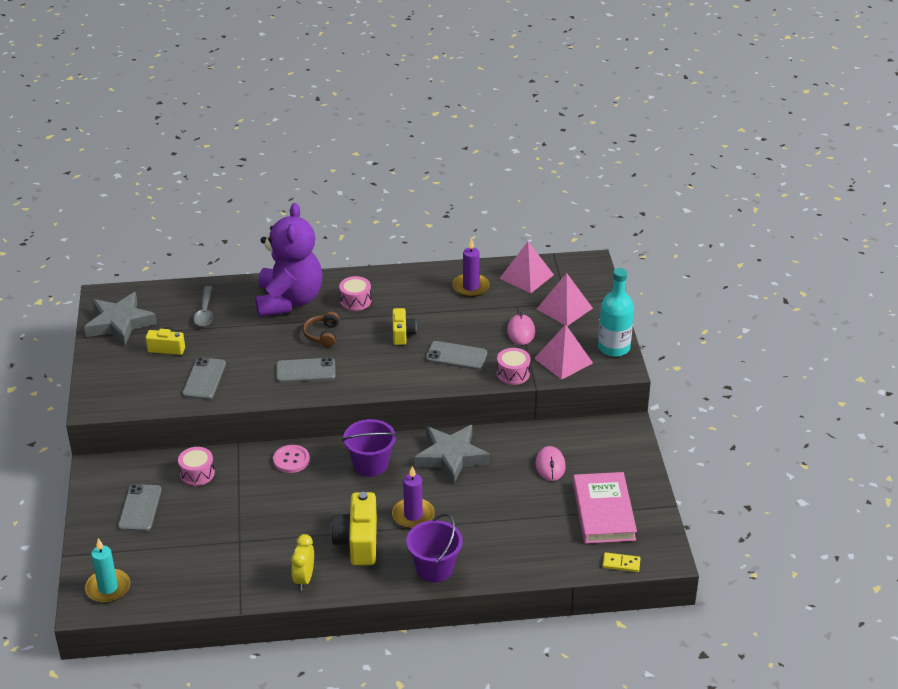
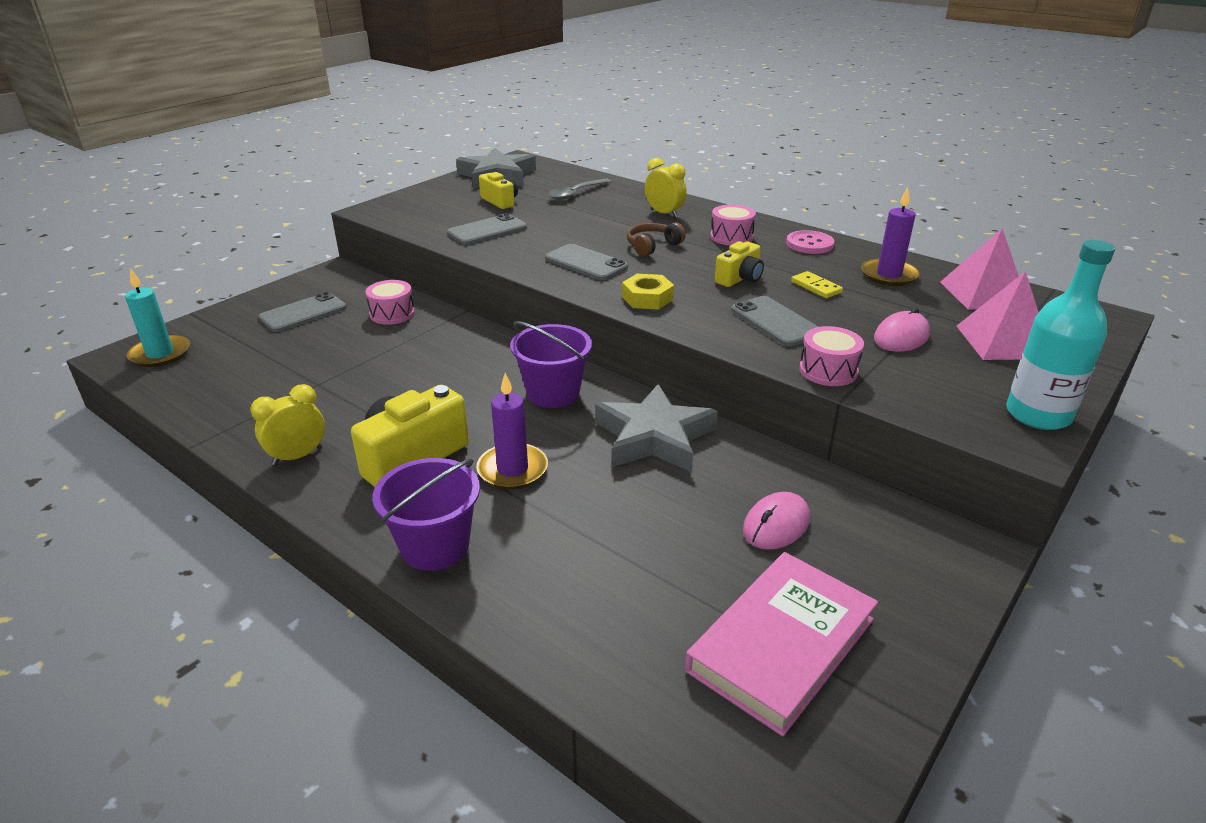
camera: 45 degrees right, 5 degrees down
(289, 301) = (664, 214): purple teddy bear -> yellow clock
(291, 460) = (485, 347): pink button -> pink button (809, 244)
(375, 377) = (647, 298): none -> yellow nut
(563, 360) = (928, 391): pink pyramid -> none
(621, 563) = (705, 757): yellow domino -> yellow domino (816, 287)

